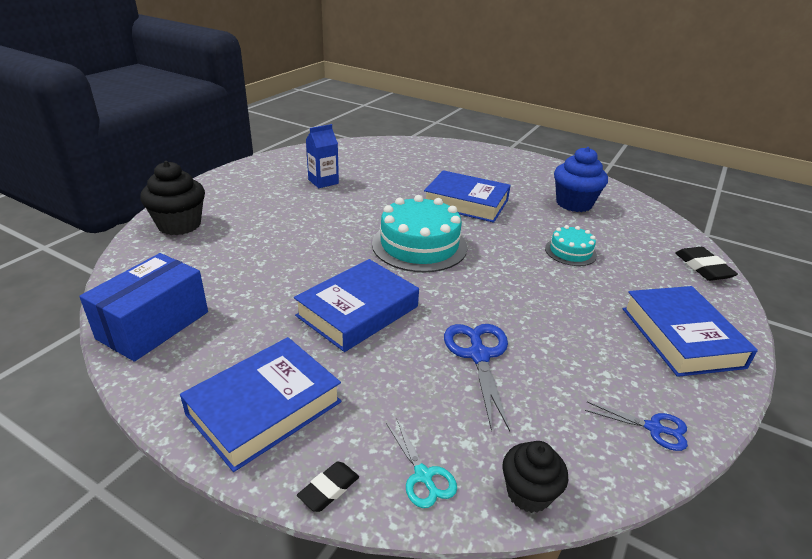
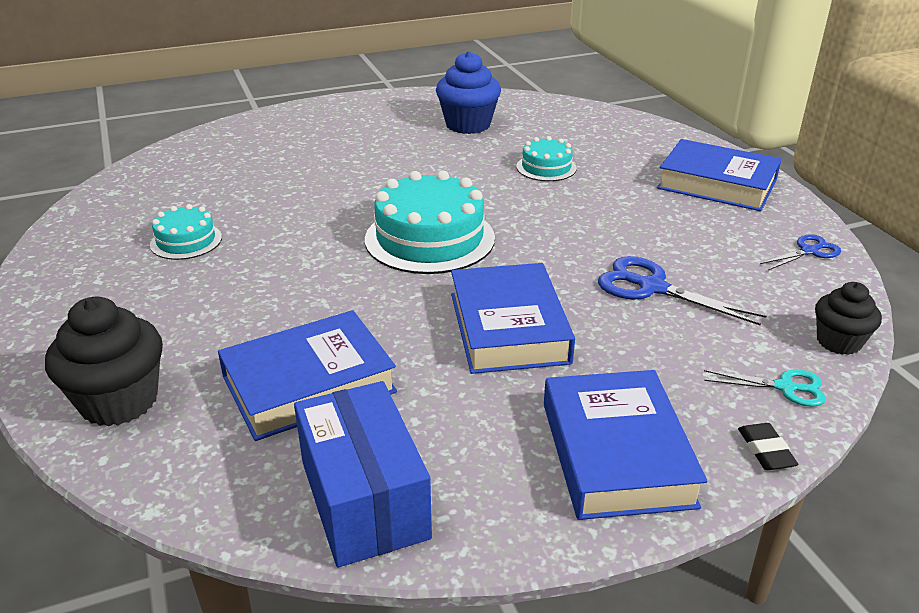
camera: 50 degrees left, 0 degrees up
(323, 181) = (186, 241): blue carton -> turquoise cake
(466, 202) = (383, 175): blue book -> blue book (308, 384)
(703, 267) = (639, 126): black eraser -> none

